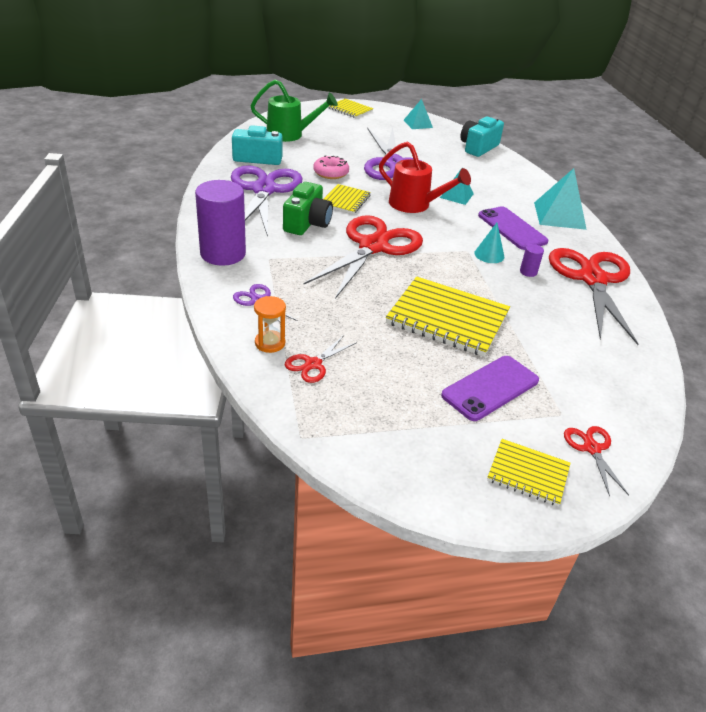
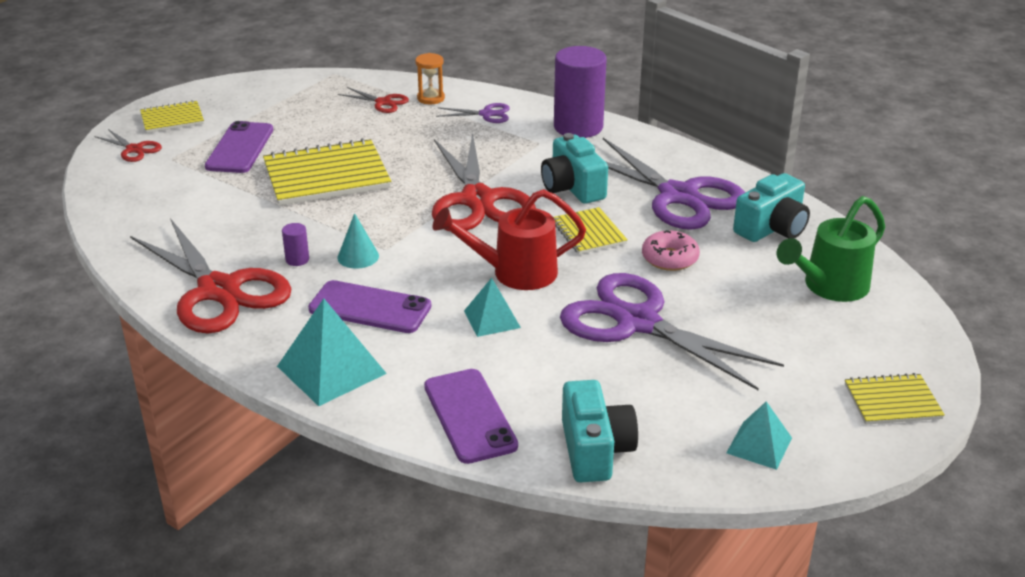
camera: 140 degrees right, 5 degrees down
(307, 223) = (572, 187): green camera -> turquoise camera
(313, 364) = (383, 102): red scissors -> red scissors turned 120 degrees clockwise
(514, 175) = (469, 416): none -> purple phone

